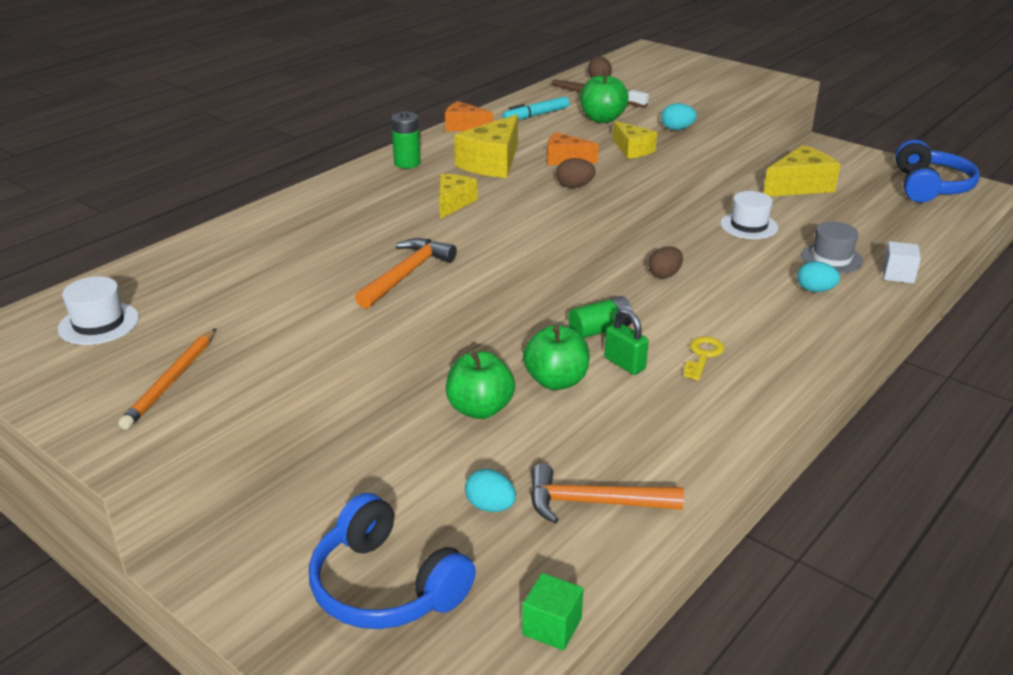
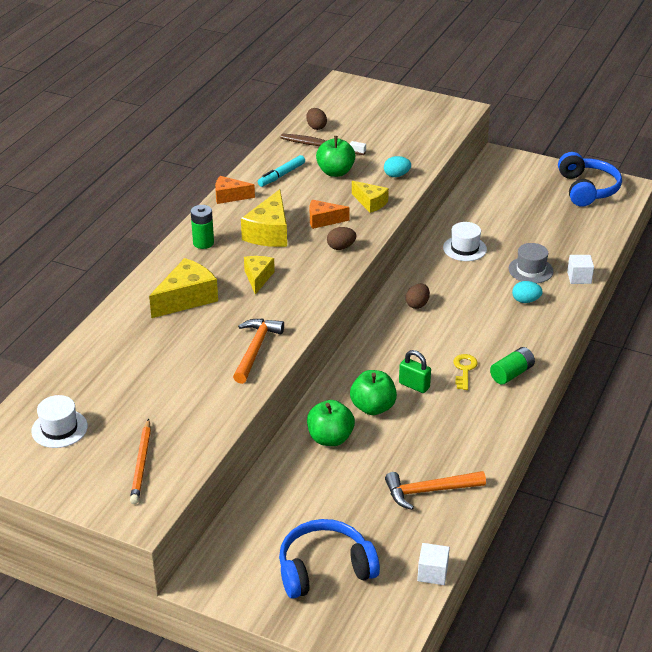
camera: 15 degrees left, 5 degrees up
(386, 586) = (324, 569): blue headphones -> blue headphones turned 135 degrees clockwise
(490, 506) = (366, 506): turquoise egg -> none
(552, 626) = (432, 573): green cube -> white cube
(600, 330) = (388, 360): green battery -> green battery (511, 373)
(800, 186) = (492, 203): yellow cheese -> yellow cheese (186, 298)

